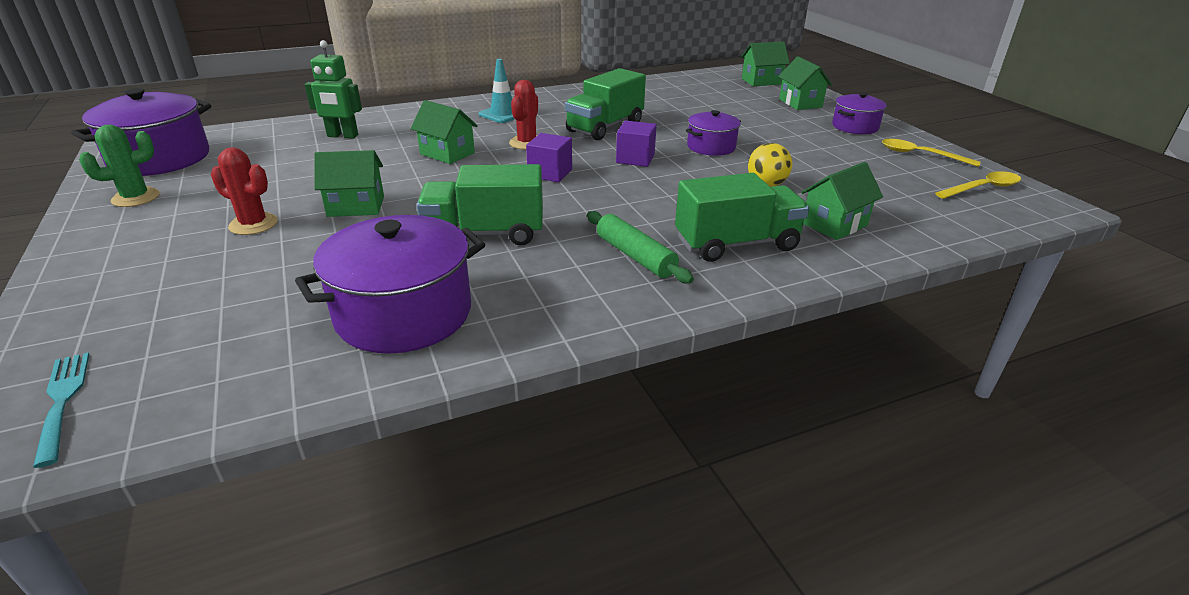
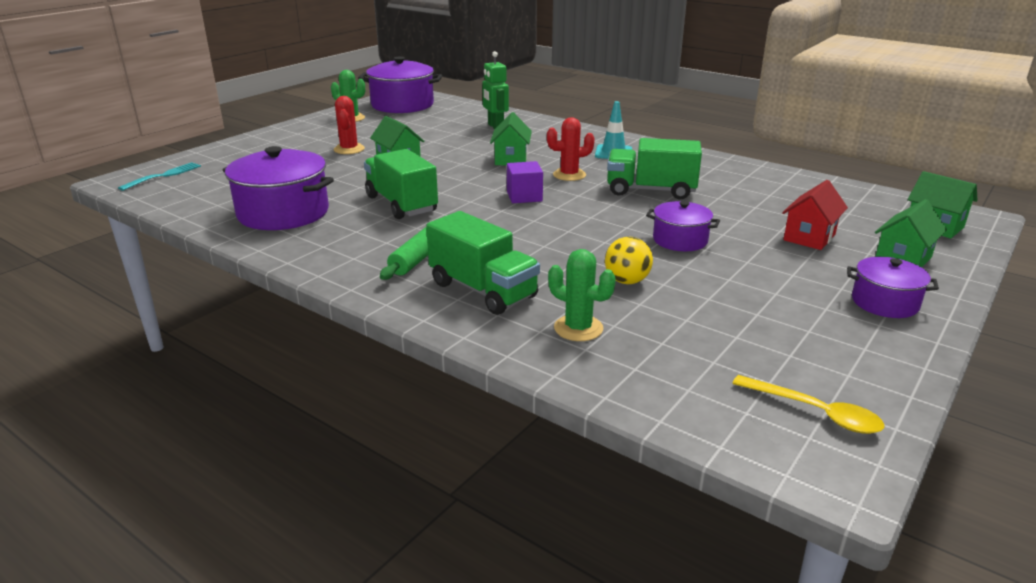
camera: 60 degrees right, 5 degrees down
(635, 159) = (600, 217): purple cube -> none
(745, 112) = (809, 237): none -> red house
(834, 224) = (578, 328): green house -> green cactus
(920, 155) = (862, 357): yellow spoon -> none

